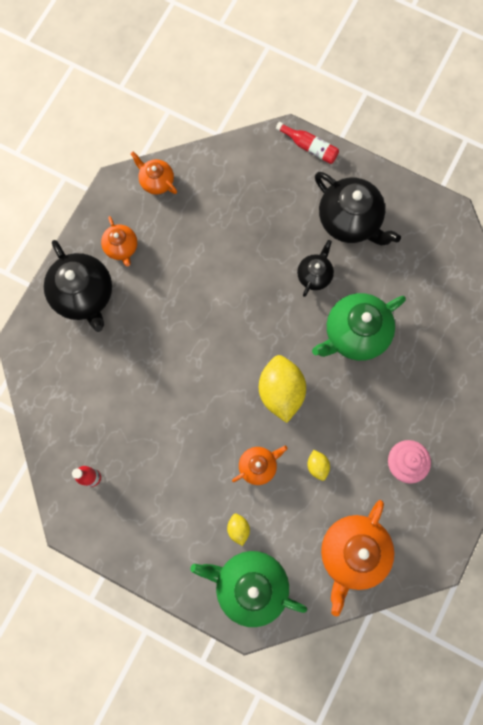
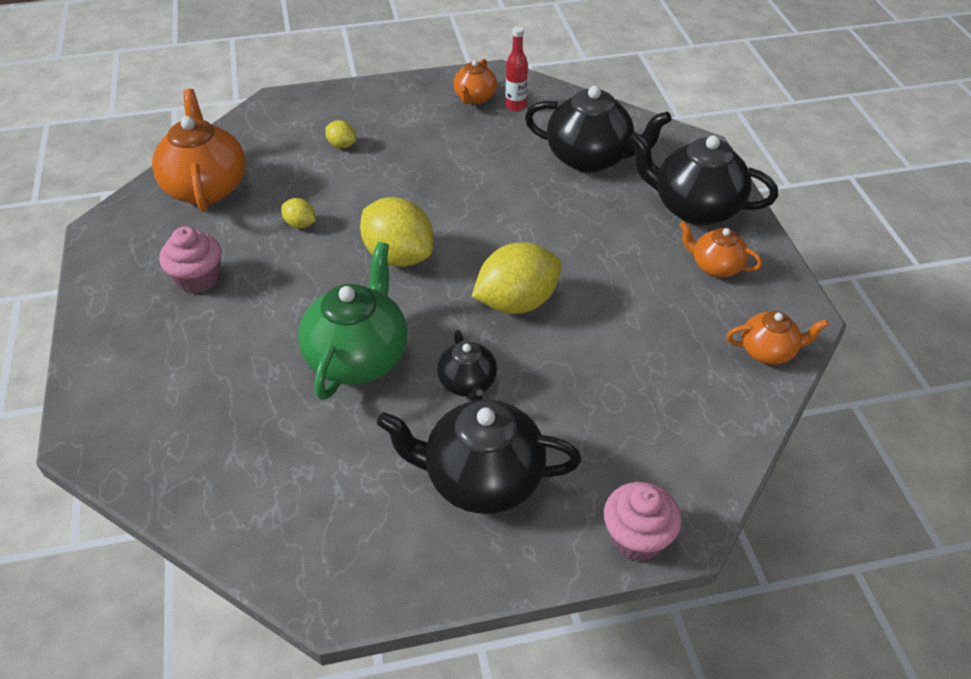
camera: 140 degrees right, 30 degrees down
(97, 385) = (590, 158): none -> black teapot
(246, 306) = (517, 302): none -> yellow lemon
(250, 585) = (295, 121): green teapot -> none
(258, 466) = (365, 192): orange teapot -> orange teapot (474, 98)
(309, 147) = (637, 537): red bottle -> pink cupcake

